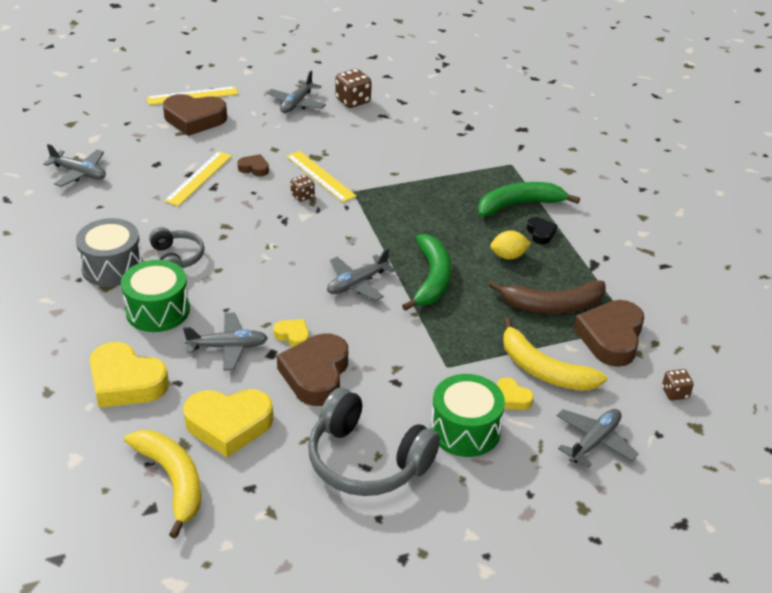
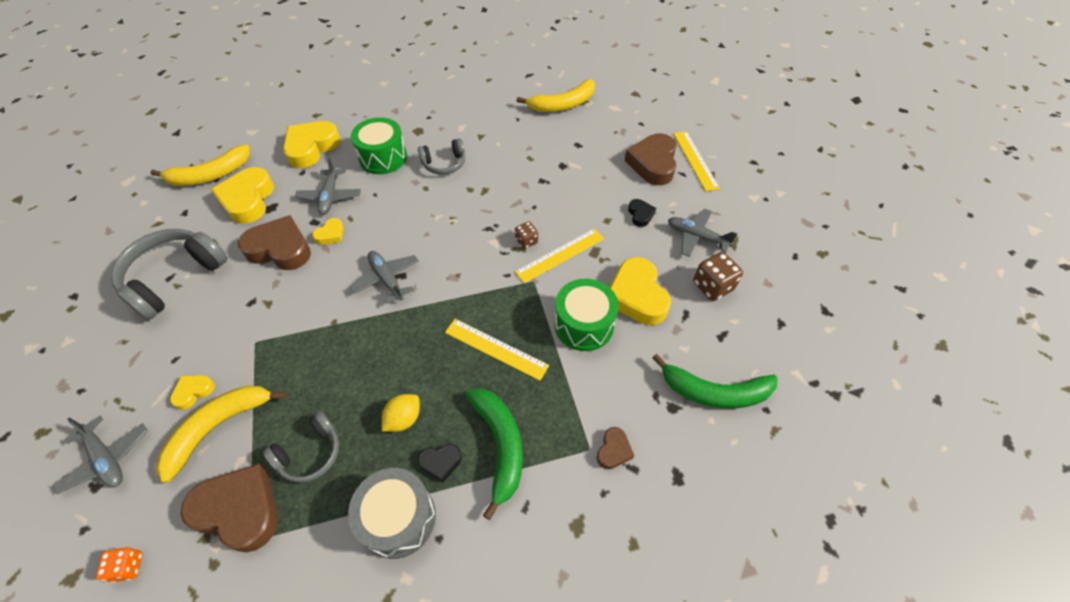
camera: 95 degrees right, 15 degrees up
(79, 173) = (563, 104): grey plane -> yellow banana
(112, 267) = (439, 131): grey drum -> grey drum (398, 518)
(199, 178) = (556, 171): yellow ruler -> yellow ruler (495, 349)
(254, 168) = (572, 206): brown heart -> brown heart (613, 450)
(267, 130) = (640, 215): none -> black heart
(366, 137) = (636, 296): none -> yellow heart
(432, 279) = (380, 340): green banana -> green banana (714, 392)
(465, 430) = (173, 349): green drum -> green drum (584, 325)
(508, 256) = (404, 419): yellow lemon -> yellow lemon turned 45 degrees clockwise
(552, 305) = (310, 453): brown banana -> grey headphones
(675, 393) = (128, 566): brown dice -> orange dice

